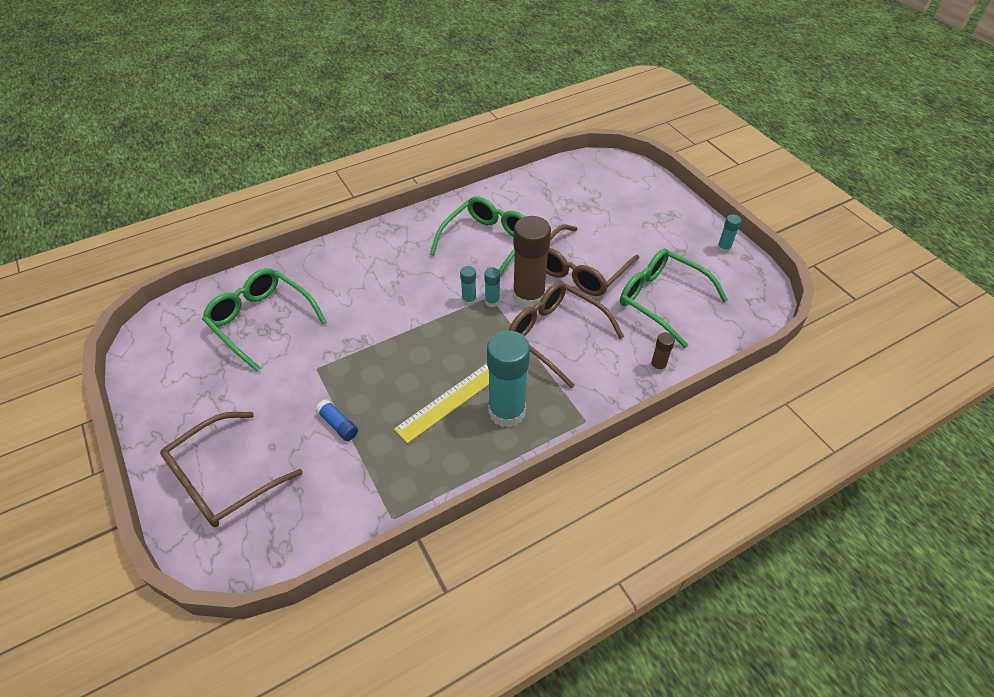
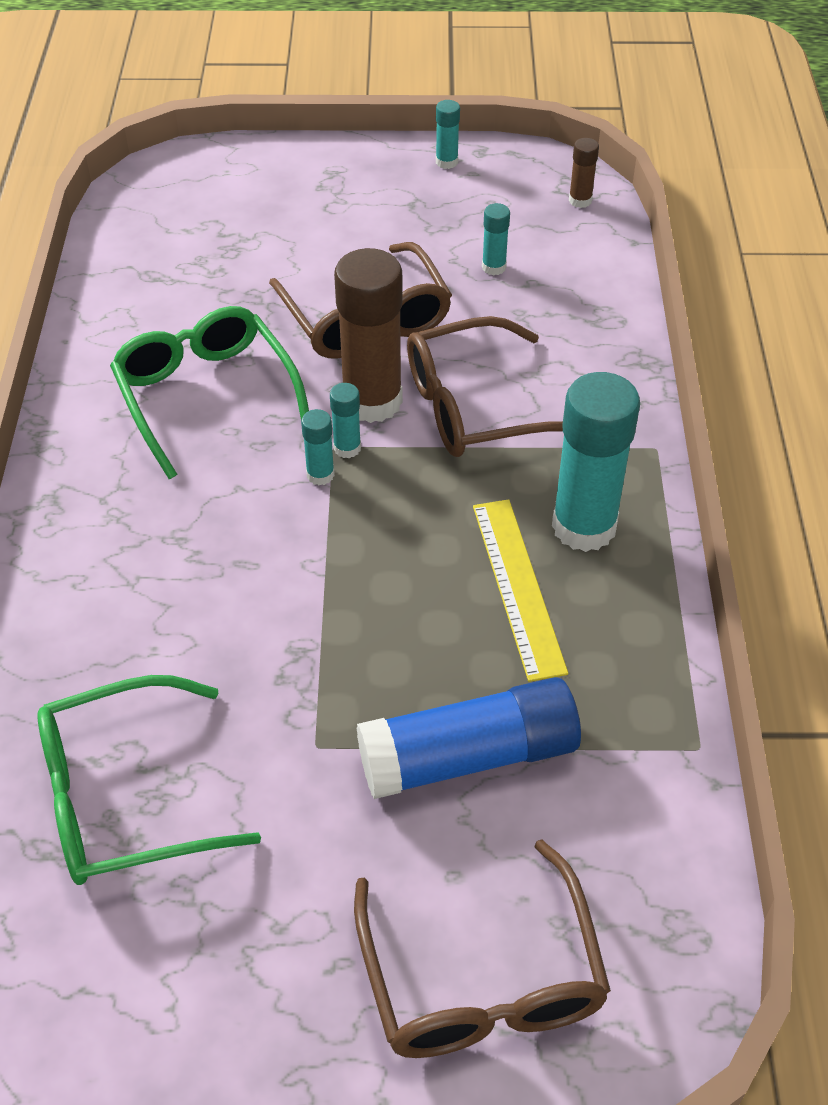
camera: 60 degrees left, 0 degrees up
(338, 424) = (468, 756): blue glue stick -> blue glue stick, size x2.23
(657, 366) = (611, 331): brown glue stick -> brown glue stick (580, 200)
(661, 300) = (494, 267): green glasses -> turquoise glue stick

